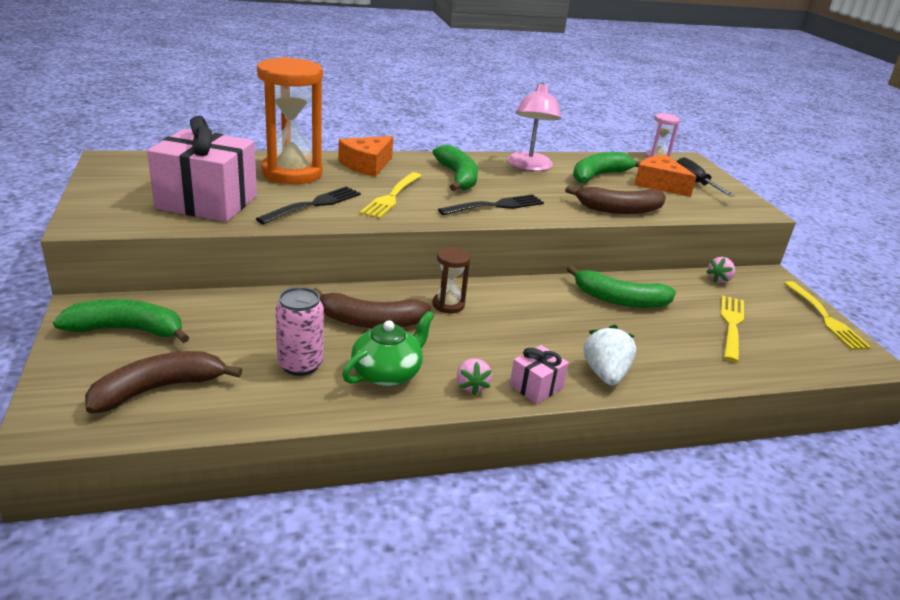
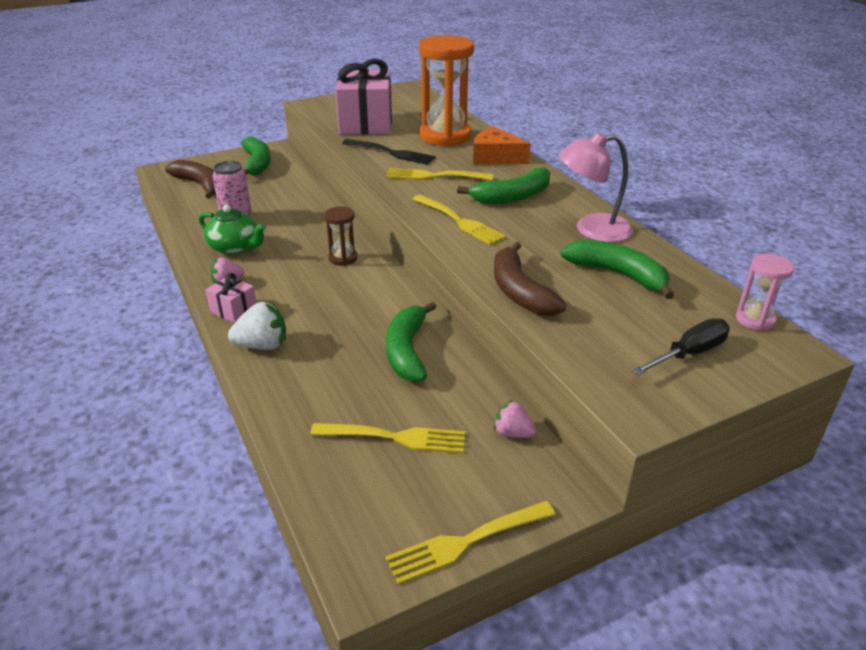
camera: 80 degrees right, 5 degrees up
(370, 322) = (300, 231): brown banana -> none
(495, 206) = (458, 221): black fork -> yellow fork
(659, 184) = (643, 321): orange cheese -> none

